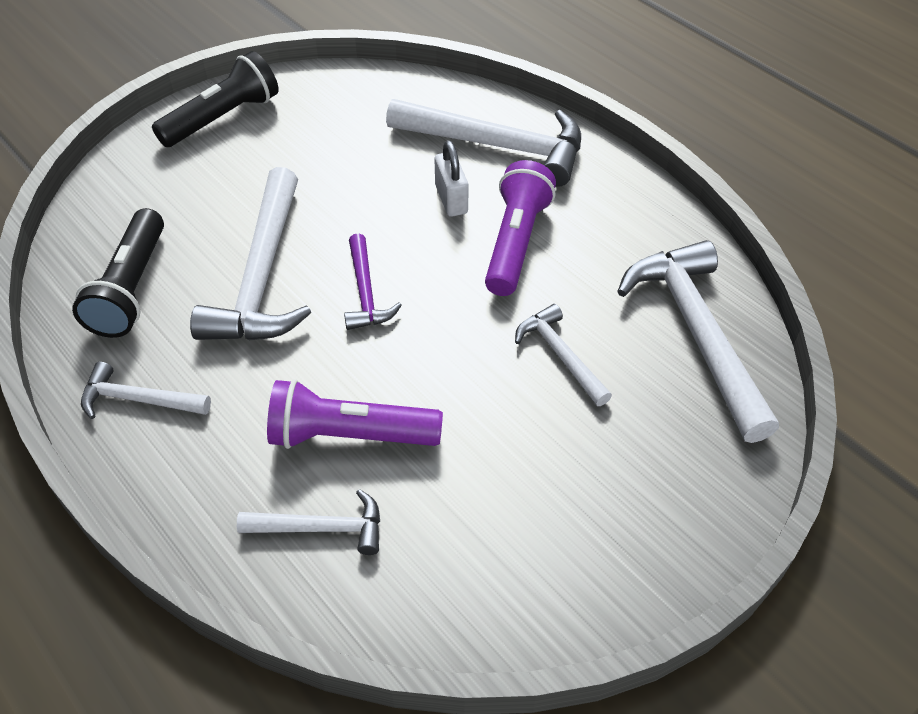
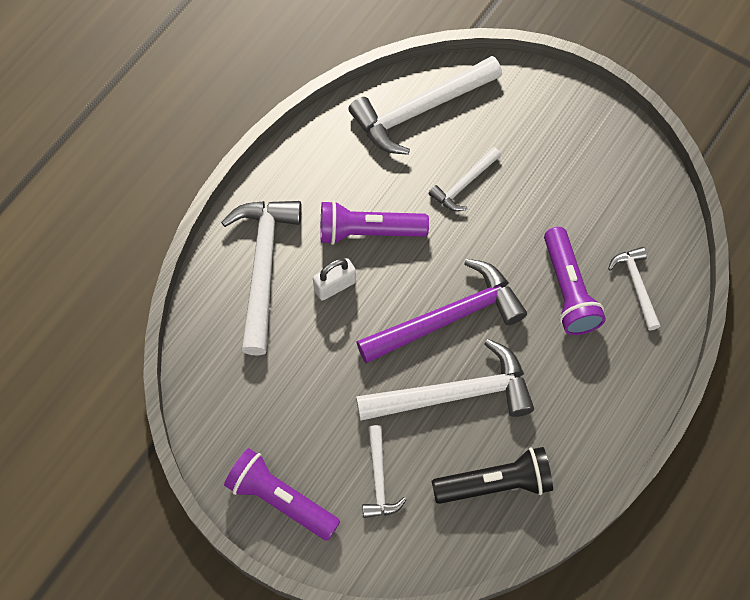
camera: 105 degrees left, 15 degrees up
(138, 400) = (588, 431): white hammer -> white hammer (379, 479)
(223, 118) = (280, 499): black flashlight -> purple flashlight
(366, 292) = (447, 317): purple hammer -> purple hammer, size x1.91

